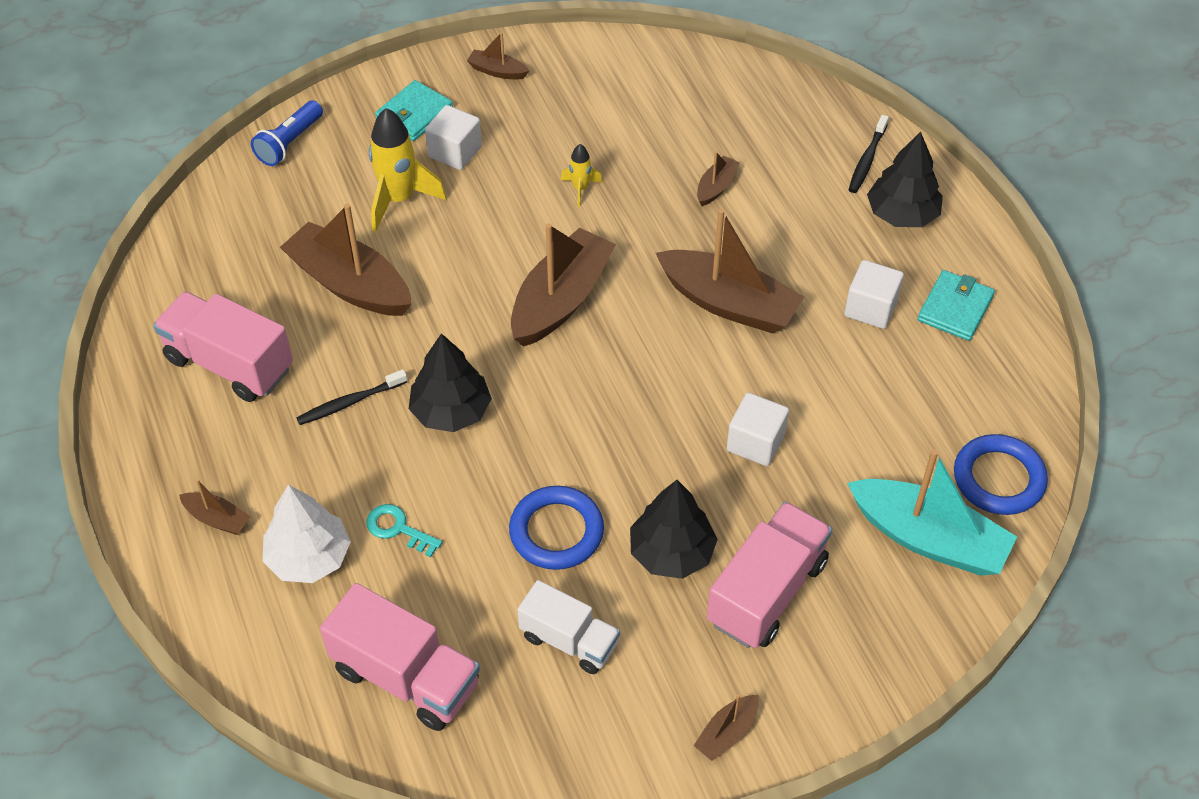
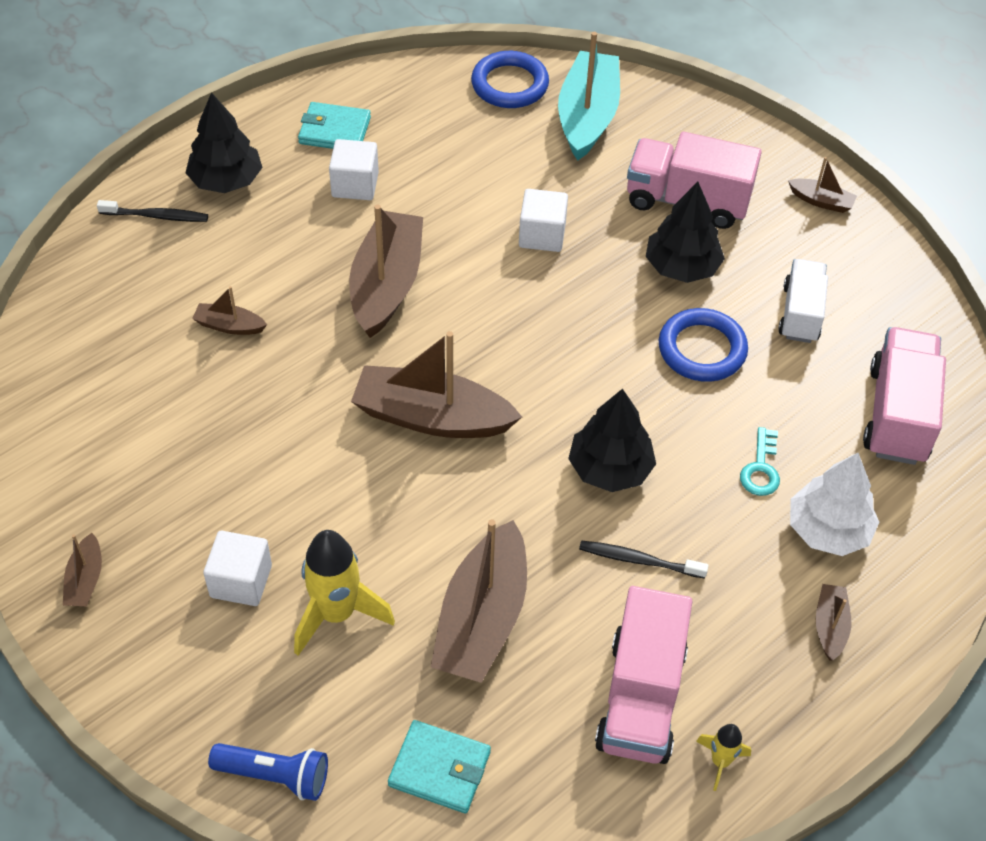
camera: 110 degrees left, 0 degrees up
(350, 402) = (639, 560): black toothbrush -> black toothbrush turned 150 degrees clockwise
(414, 114) = (185, 647): turquoise wallet -> turquoise wallet (439, 769)
(580, 189) = (267, 441): yellow rocket -> yellow rocket (720, 761)

